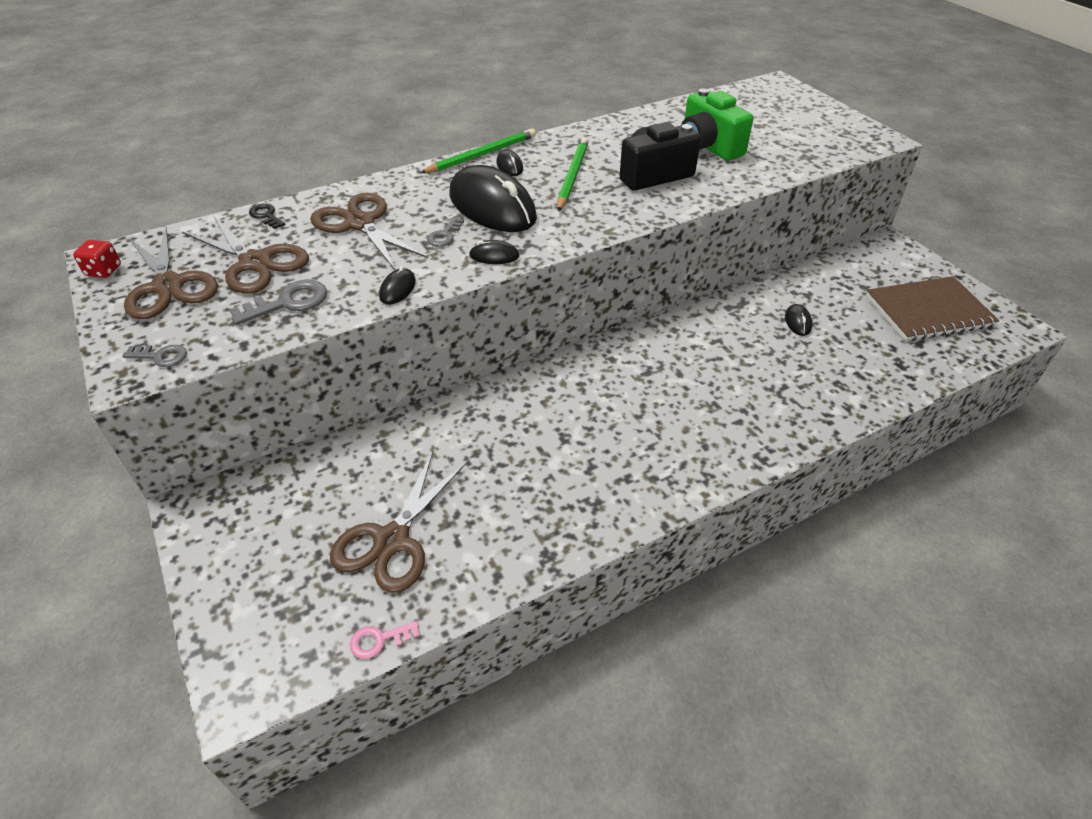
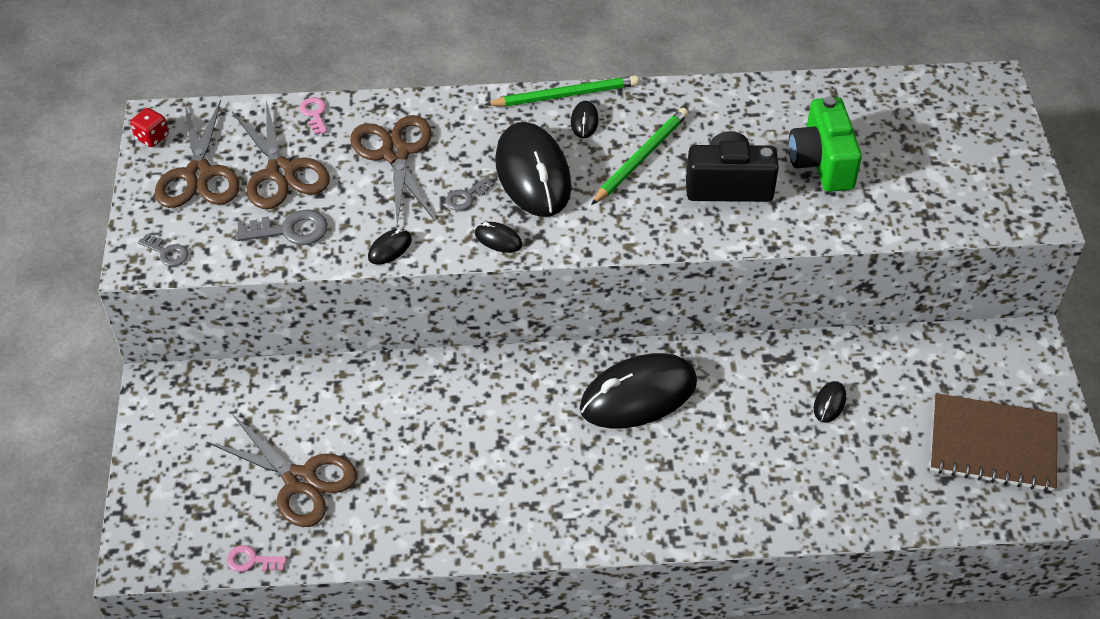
camera: 25 degrees right, 5 degrees up
(266, 216) = (314, 114): black key -> pink key
(391, 540) = (300, 481): brown scissors -> brown scissors turned 105 degrees counterclockwise
(653, 364) = (638, 395): none -> black mouse

